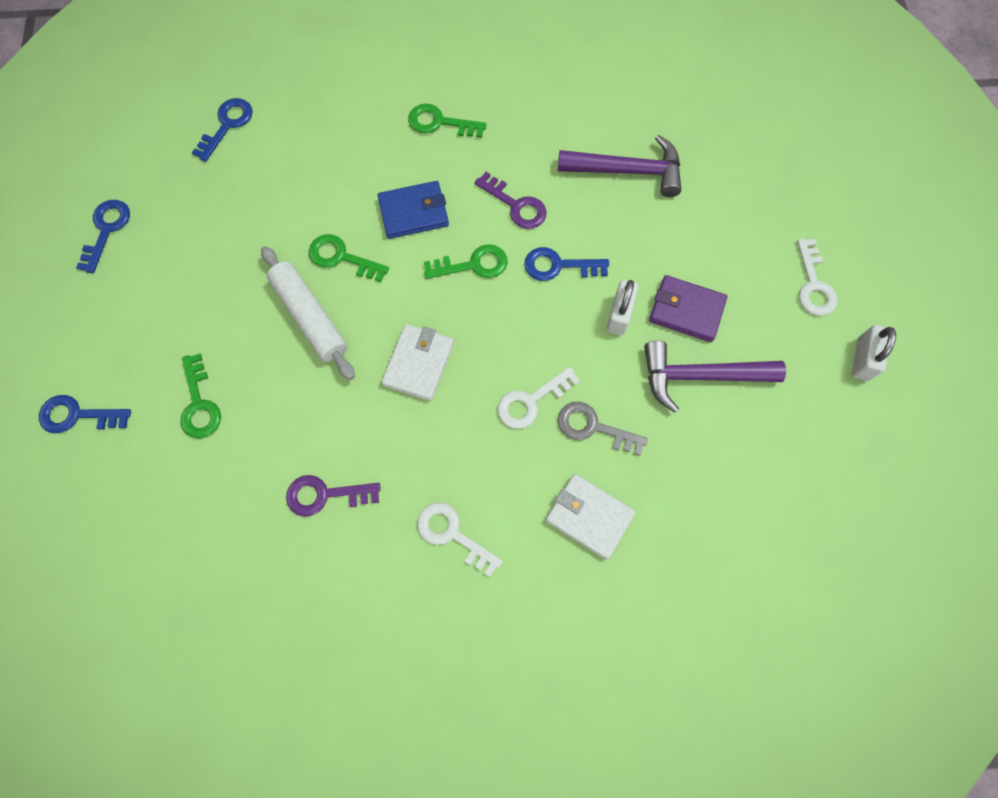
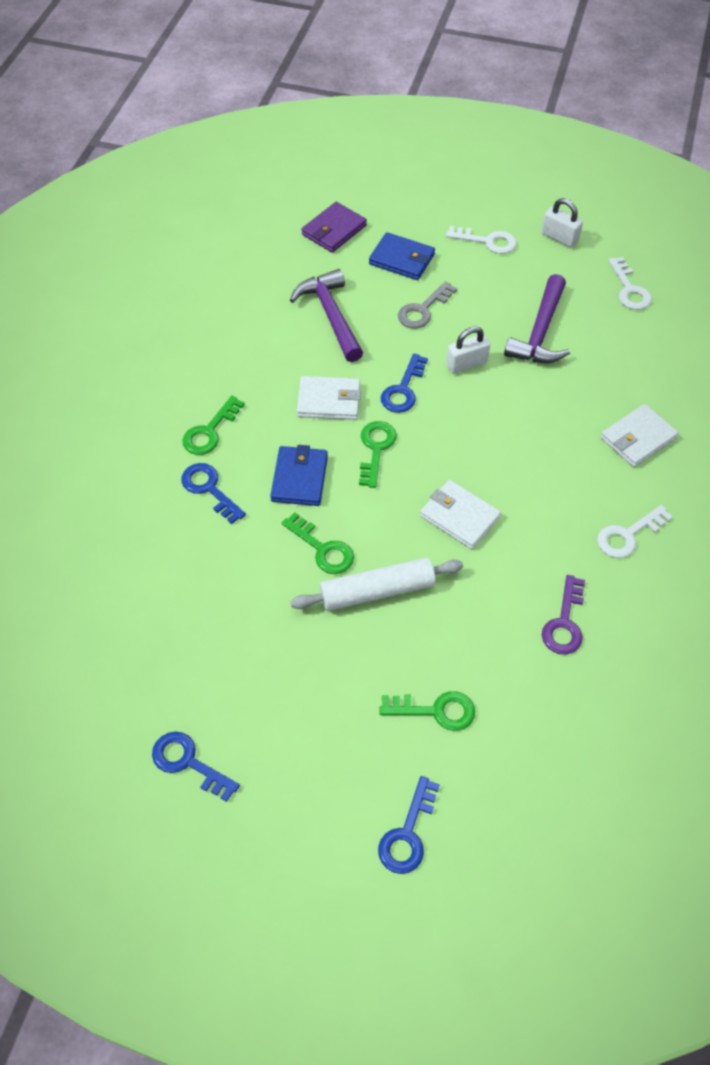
camera: 70 degrees left, 15 degrees down
(227, 125) = (112, 613): blue key -> blue key (209, 489)
(341, 257) = (323, 549): green key -> green key turned 90 degrees counterclockwise
(516, 205) = (329, 401): purple key -> white wallet
(531, 401) = (524, 446): white key -> white key (629, 289)
(593, 427) = (562, 412): grey key -> grey key (423, 310)
(619, 314) = (466, 364): white padlock -> white padlock turned 60 degrees counterclockwise
(627, 171) = (331, 316): purple hammer -> purple hammer turned 45 degrees counterclockwise
(686, 310) = (479, 321): purple wallet -> purple wallet (334, 230)
(740, 209) = (402, 259): none -> blue wallet

